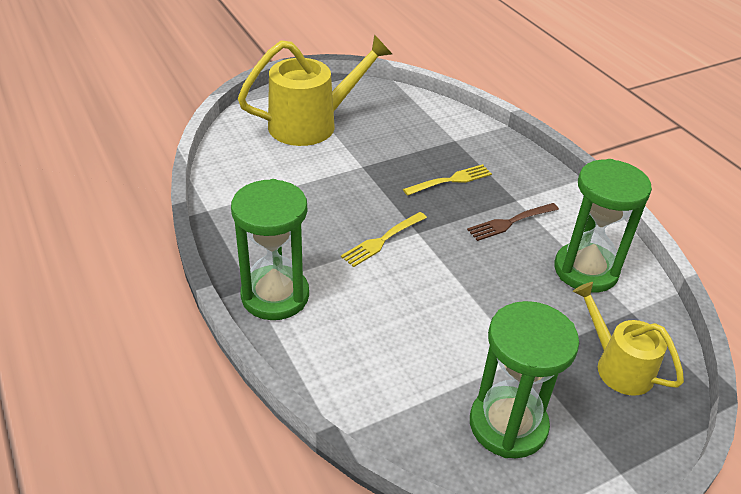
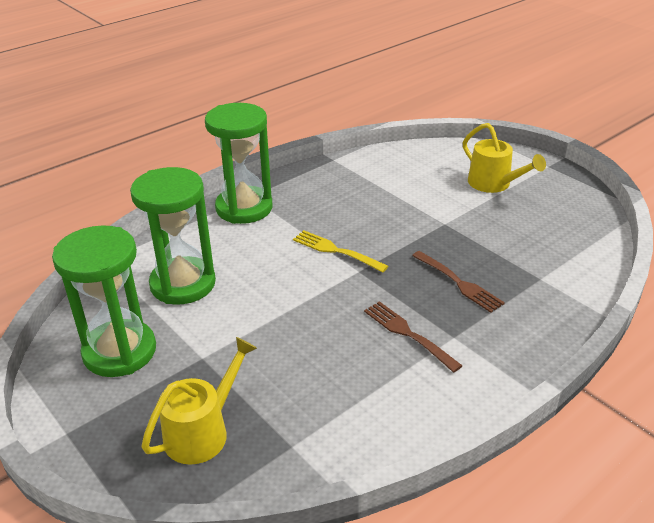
camera: 80 degrees right, 5 degrees down
(312, 124) = (494, 184): yellow watering can -> yellow watering can, size x0.60
(450, 180) = (458, 282): yellow fork -> brown fork
(585, 270) = (350, 402): green hourglass -> green hourglass (183, 284)

